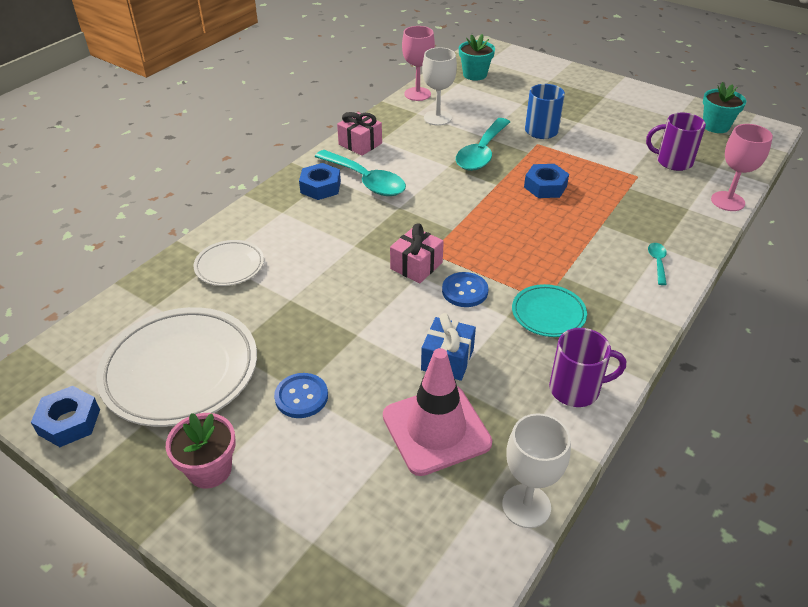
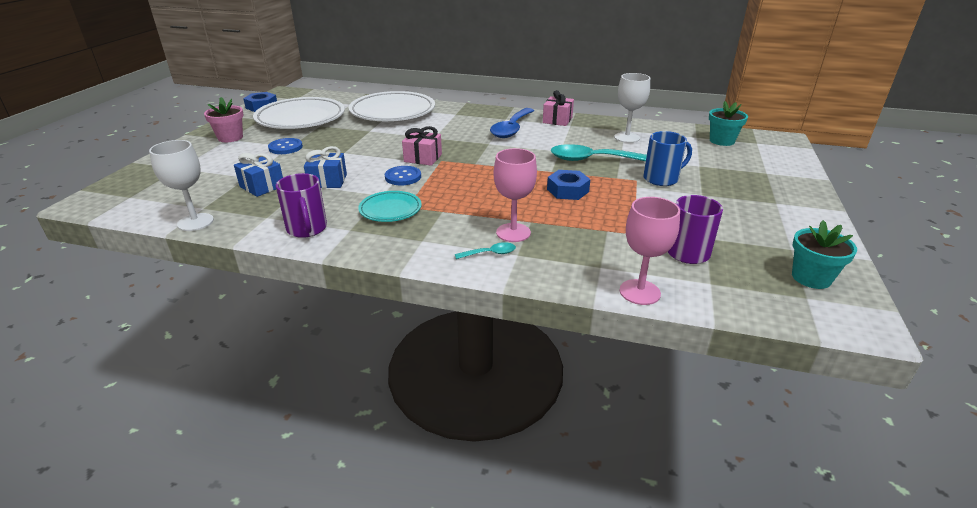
camera: 70 degrees right, 10 degrees down
(229, 266) = (392, 112): white plate -> white plate, size x1.94
(320, 187) = (492, 118): blue nut -> none
(365, 181) = (512, 129): turquoise spoon -> blue spoon
(417, 94) = (654, 126): pink goblet -> pink goblet (513, 232)
(436, 429) = (262, 186): pink traffic cone -> blue gift

